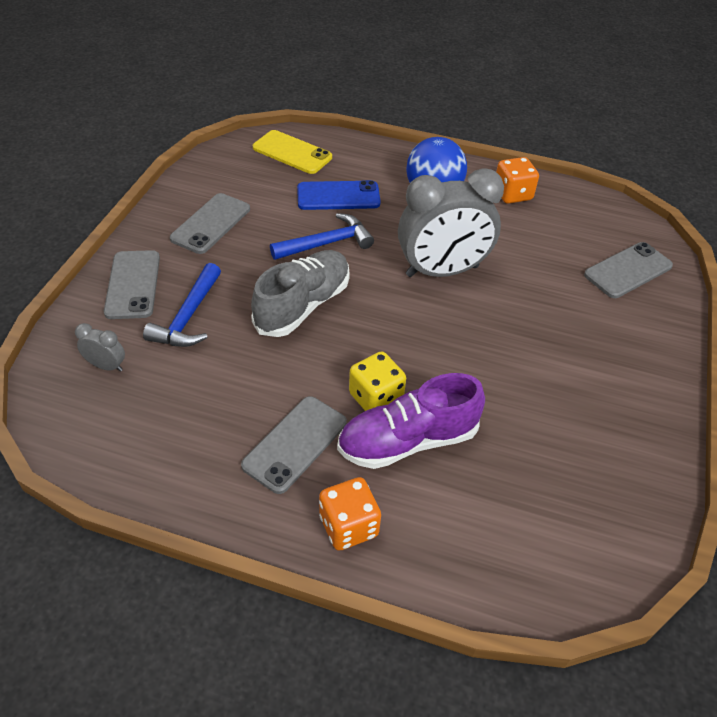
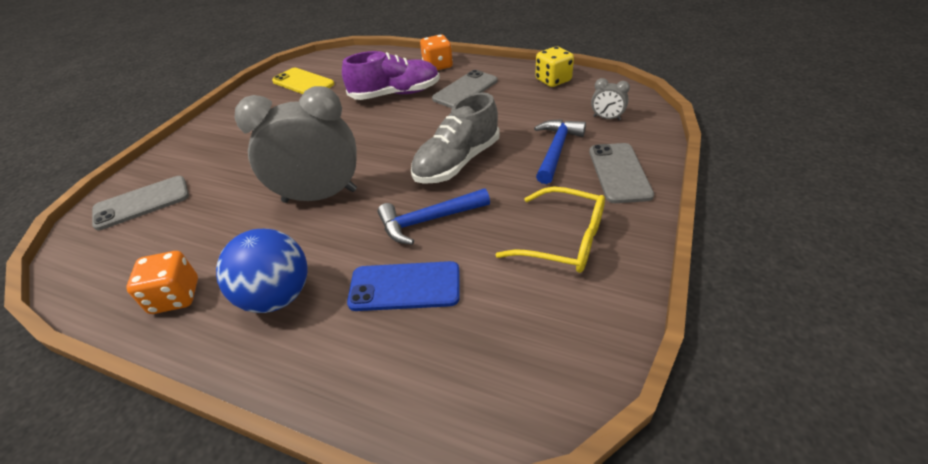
camera: 170 degrees left, 5 degrees down
(211, 224) = (563, 240): grey phone -> yellow glasses
(292, 153) = (466, 378): yellow phone -> yellow phone (303, 83)
(376, 397) = (410, 111): yellow dice -> yellow dice (553, 80)

